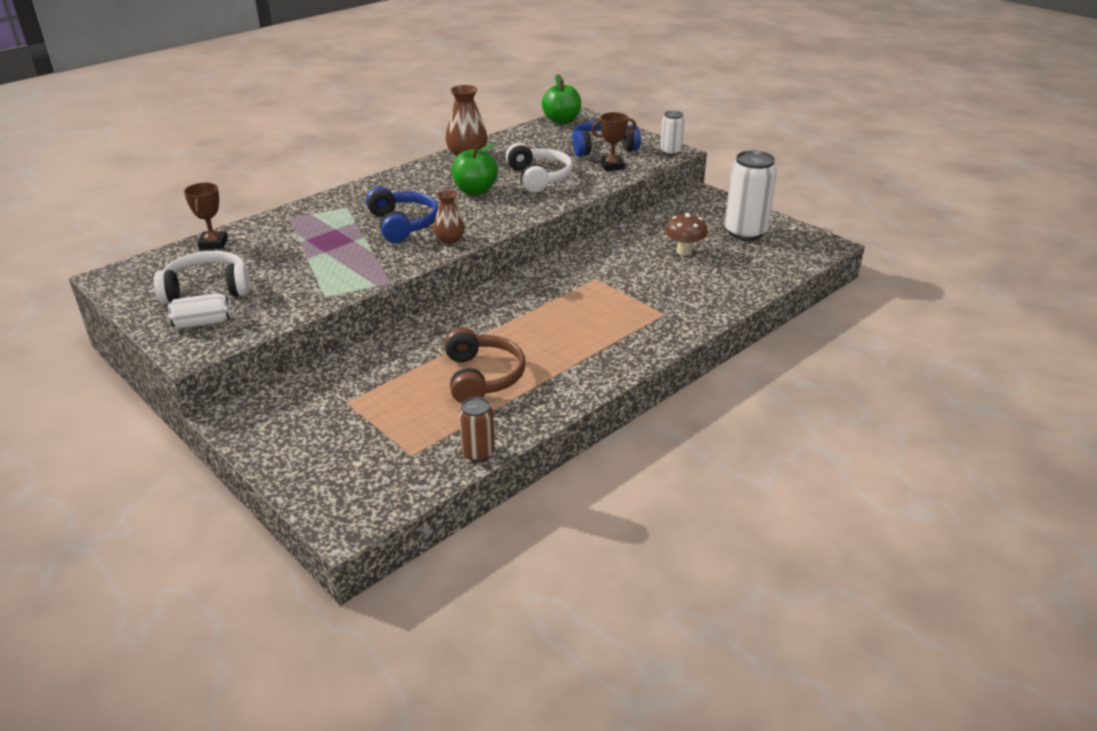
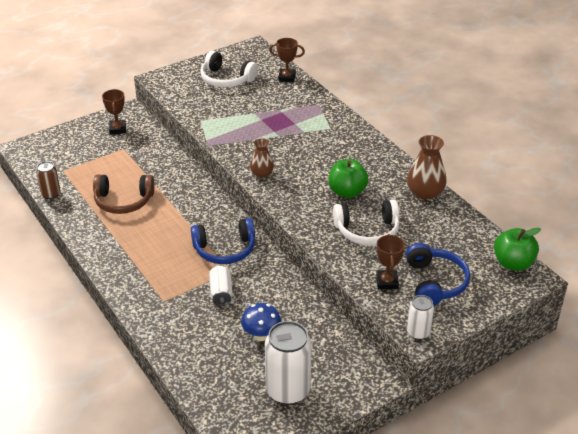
camera: 100 degrees right, 5 degrees up
(202, 323) = (187, 80): white can -> white can (221, 292)
(207, 289) = (226, 79): white headphones -> white headphones turned 120 degrees clockwise
(287, 419) = (118, 129): none -> brown trophy
(402, 224) = (293, 153): blue headphones -> blue headphones (225, 249)
(684, 251) = (261, 335): brown mushroom -> blue mushroom

